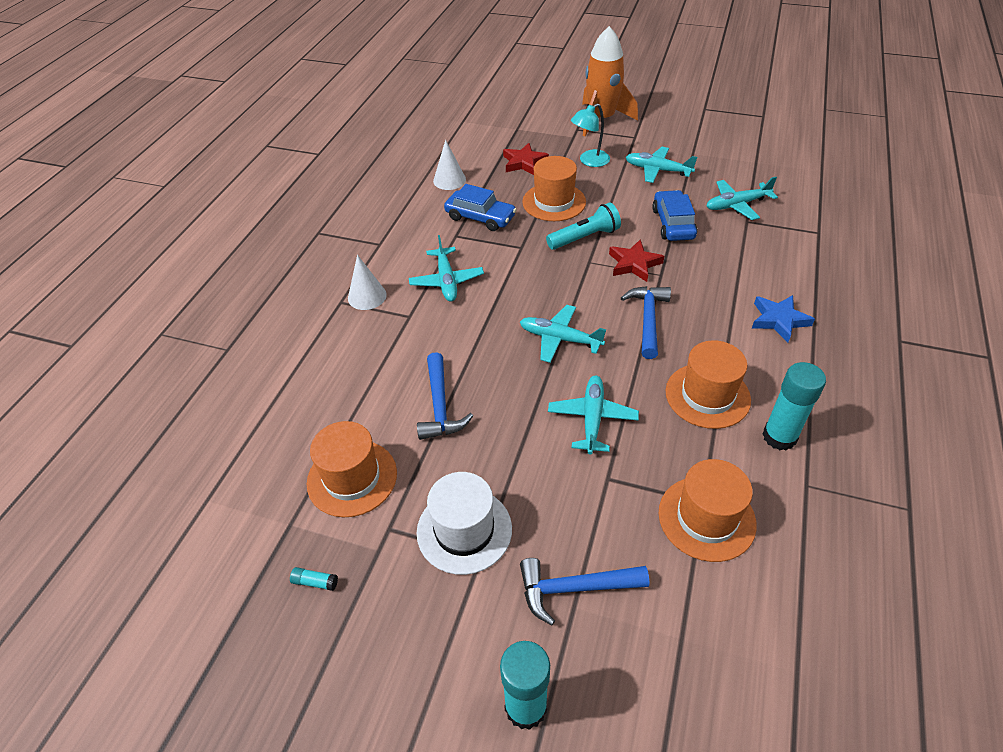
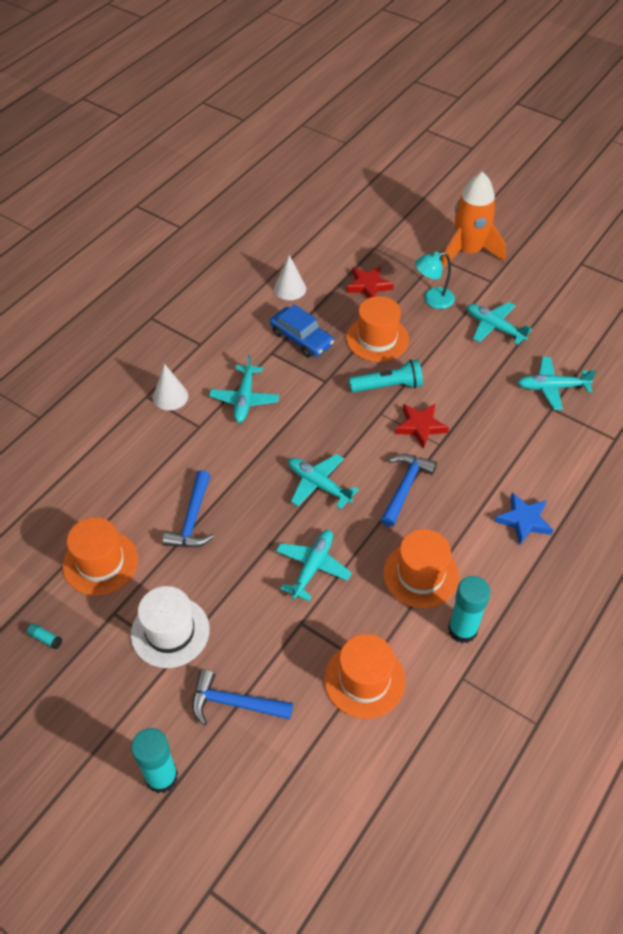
camera: 15 degrees right, 5 degrees up
(673, 223) = (479, 392): blue car -> none

